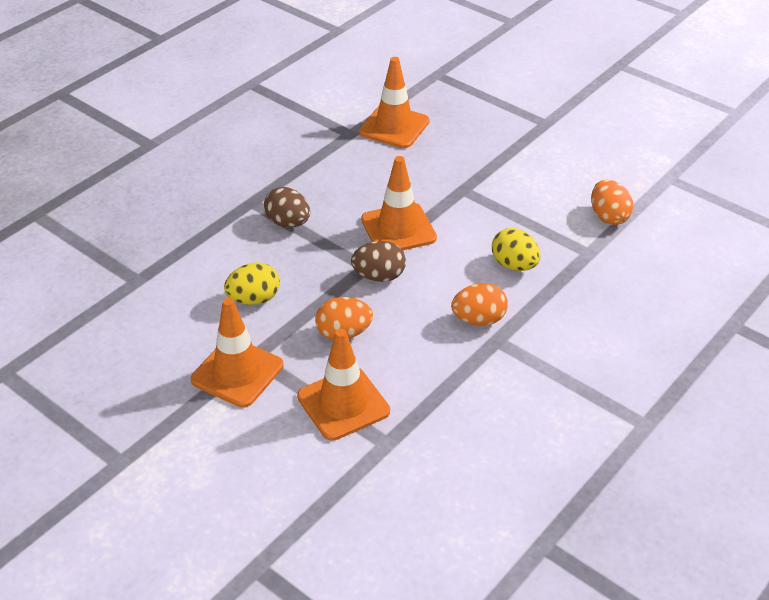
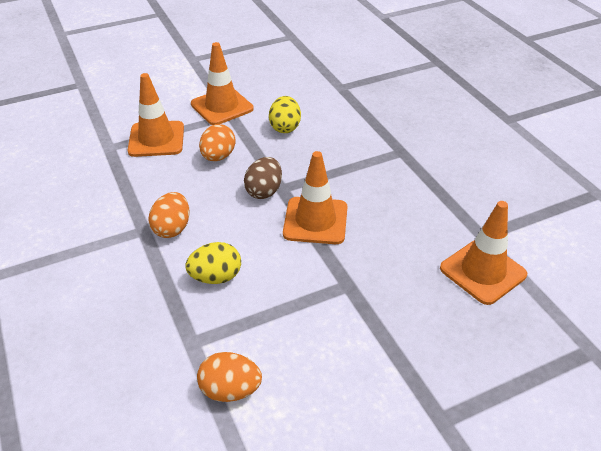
camera: 115 degrees right, 0 degrees up
(288, 223) = (362, 163): brown egg -> none

